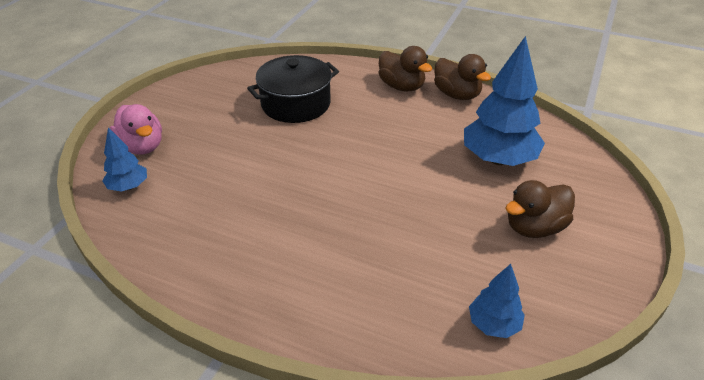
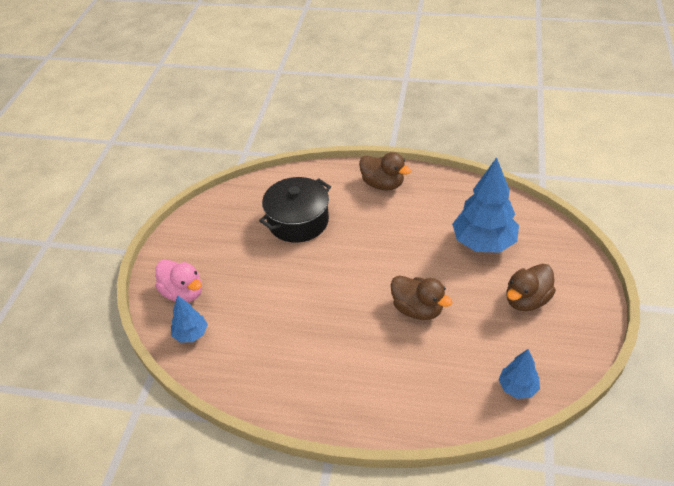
camera: 10 degrees left, 5 degrees up
(457, 95) = (432, 184): brown duck -> brown duck (417, 309)

